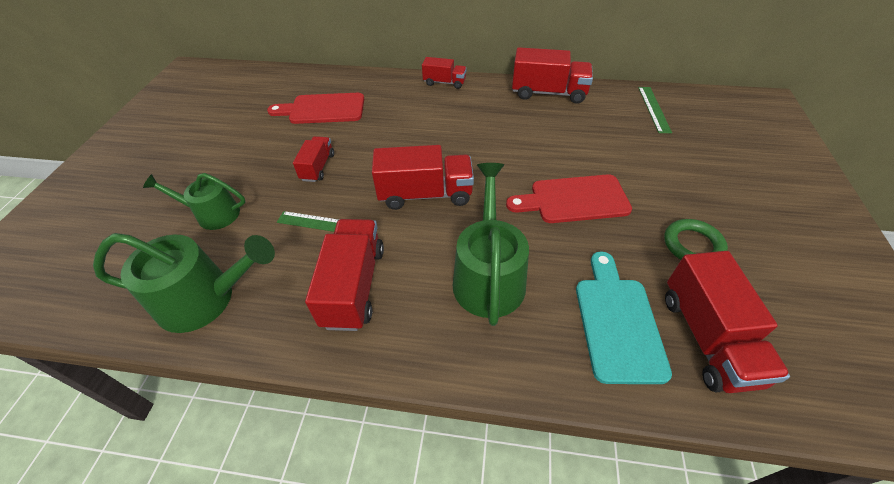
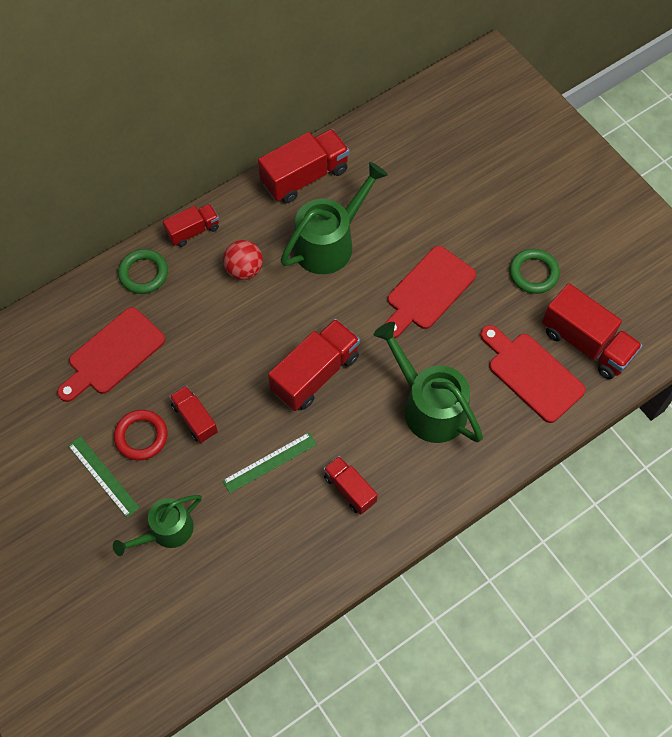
camera: 45 degrees left, 15 degrees up
(205, 299) = (259, 587): green watering can -> green watering can (329, 243)
(277, 155) = (141, 436): none -> red ring
(354, 286) = (349, 489): red truck -> red truck, size x0.58
(391, 85) = (143, 273): none -> green ring
(451, 114) = (244, 269): none -> red ball
(617, 322) = (532, 374): turquoise cutting board -> red cutting board
(654, 109) = (409, 136): green ruler -> green ruler (103, 476)

